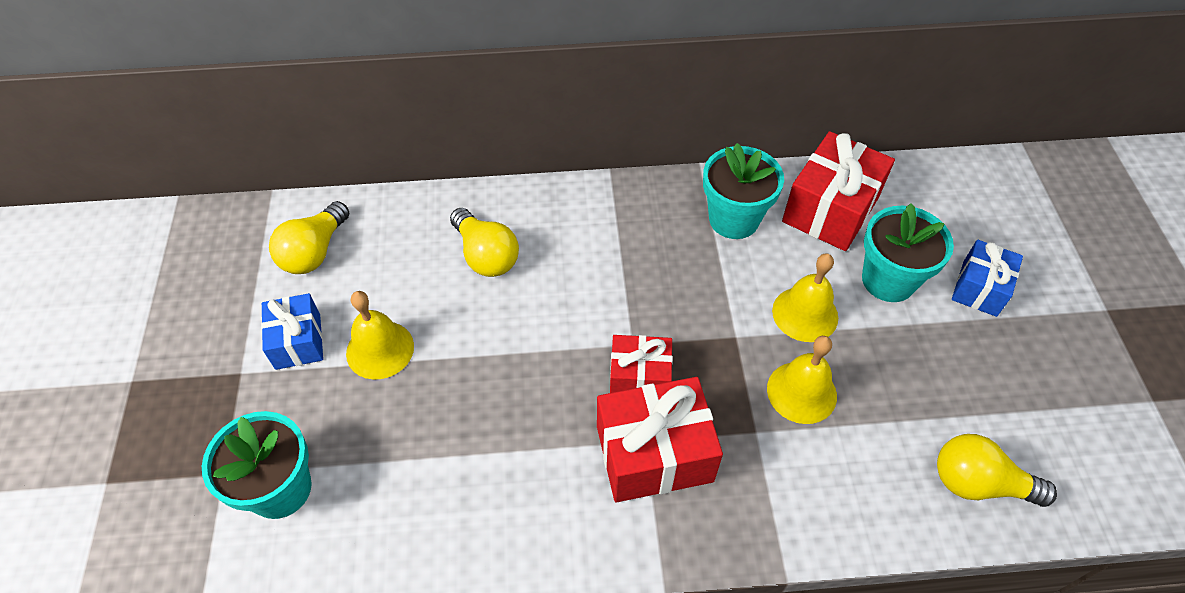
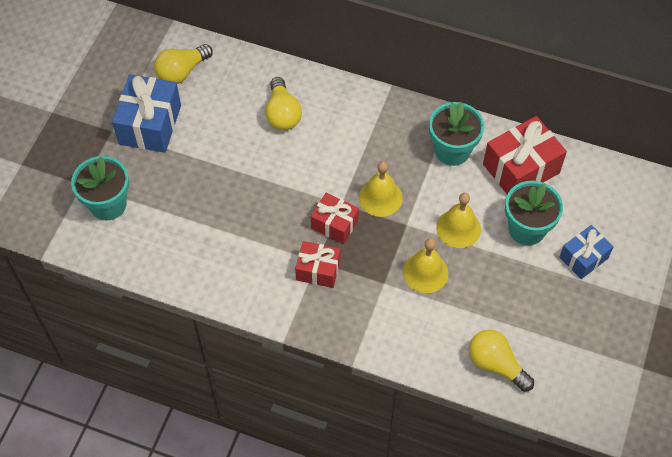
camera: 25 degrees right, 5 degrees up
(298, 341) = (150, 124): blue gift -> blue gift, size x1.64
(380, 349) = (193, 148): yellow bell -> yellow bell (380, 197)
(654, 454) = (318, 270): red gift -> red gift, size x0.61

